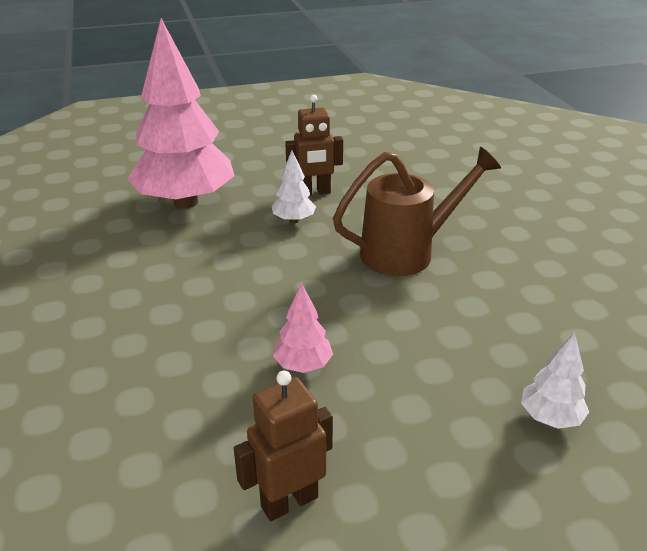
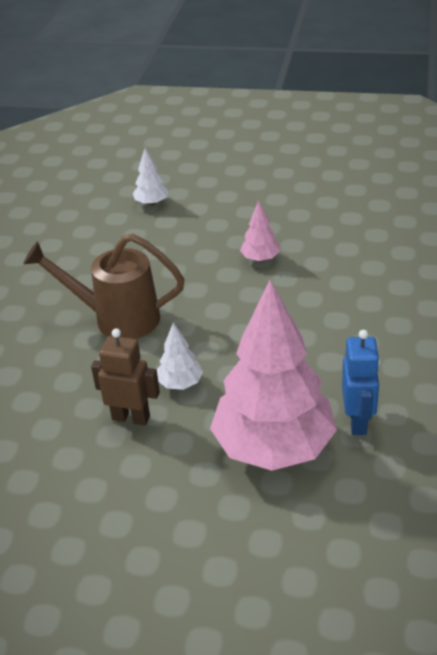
camera: 150 degrees left, 5 degrees up
(118, 232) = (358, 421): none -> blue robot
(289, 501) = (307, 205): brown robot -> none

